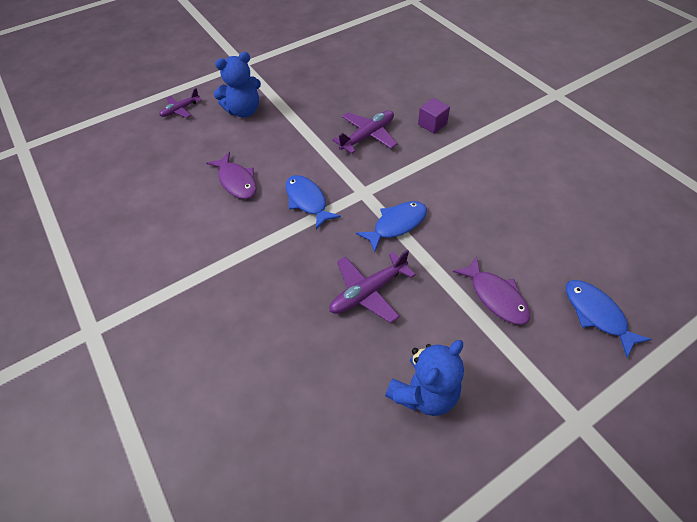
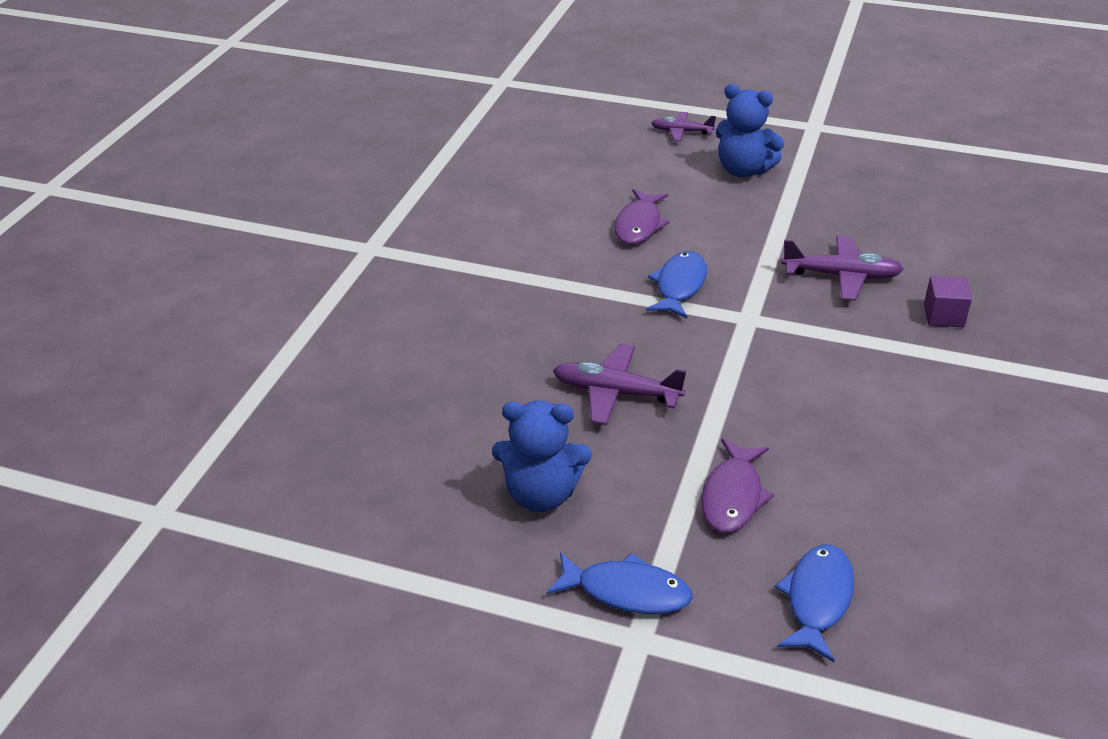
camera: 50 degrees right, 15 degrees down
(396, 225) = (735, 367): blue fish -> blue fish (626, 591)

